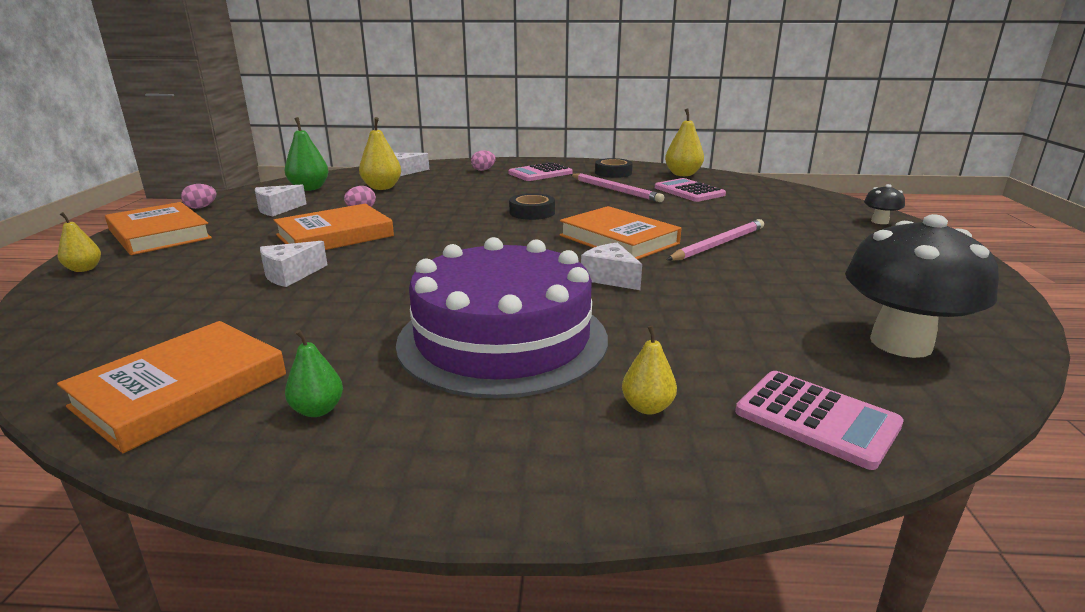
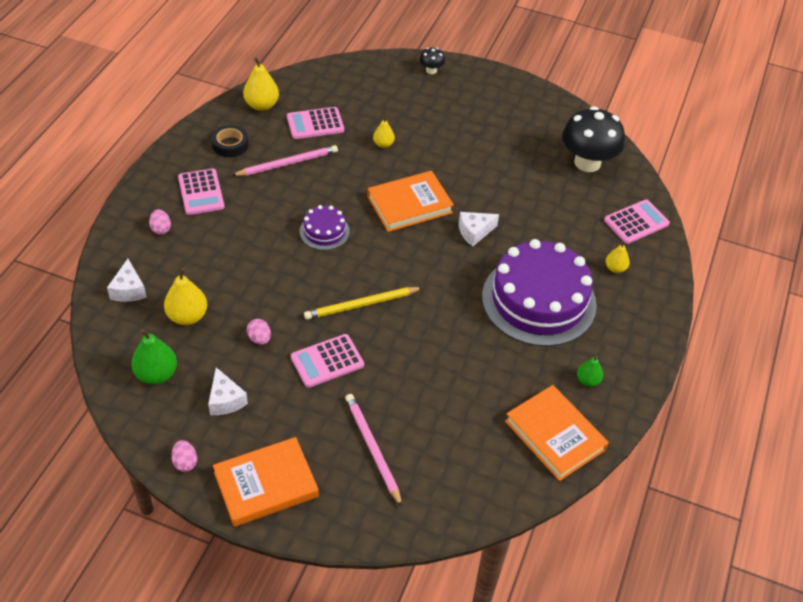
camera: 75 degrees left, 25 degrees up
(84, 269) = (341, 522): yellow pear -> yellow pear (383, 144)
(290, 275) = (406, 390): white cheese -> none
(335, 235) = (327, 361): orange book -> pink calculator
(429, 239) = (361, 305): none -> yellow pencil
(532, 212) = (324, 231): black tape -> purple cake
(718, 244) = (439, 162): pink pencil -> pink pencil (372, 449)

